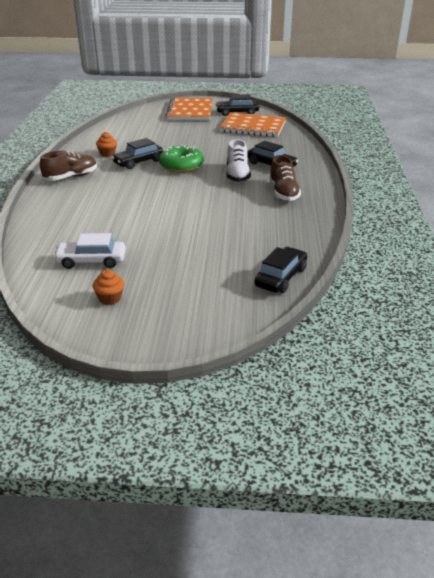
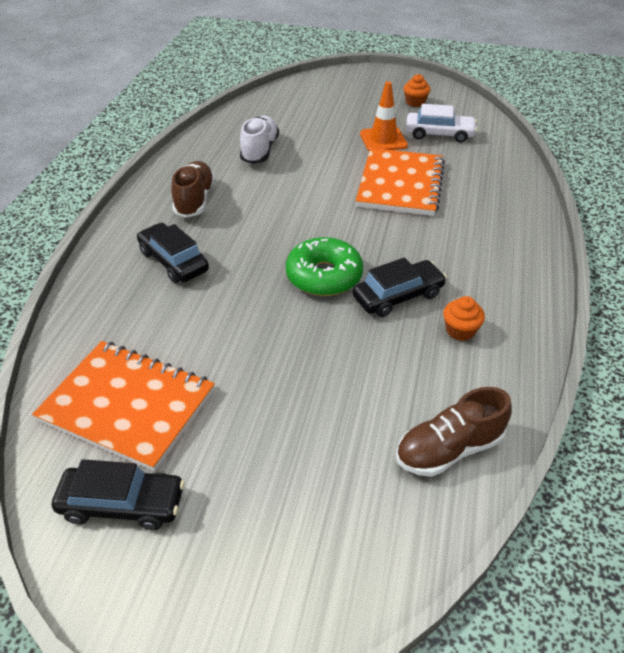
camera: 170 degrees left, 10 degrees up
(71, 177) = (507, 267): brown shoe -> brown shoe (449, 449)
(147, 250) = (383, 140): none -> orange traffic cone
(190, 111) = (252, 537): orange notebook -> orange notebook (400, 184)
(237, 175) = (240, 243): white shoe -> white shoe (260, 151)
(281, 277) = (263, 105): black car -> none

